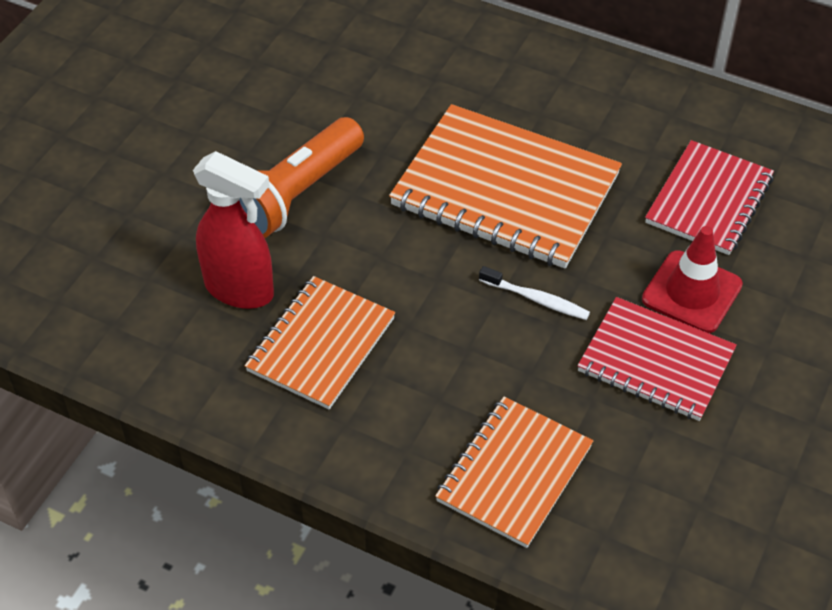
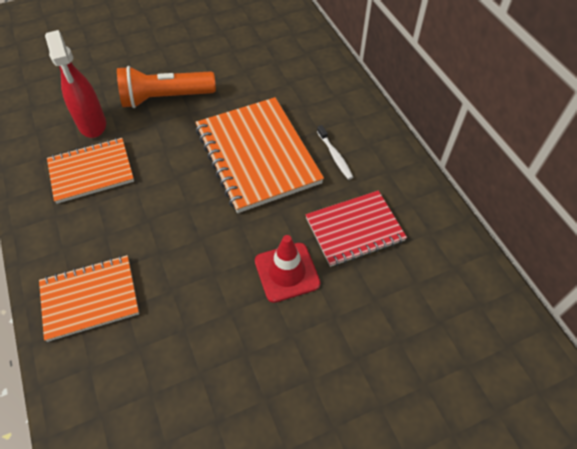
camera: 40 degrees right, 5 degrees up
(536, 299) = (206, 219): white toothbrush -> white toothbrush (335, 156)
(655, 361) = (224, 295): red notebook -> none

